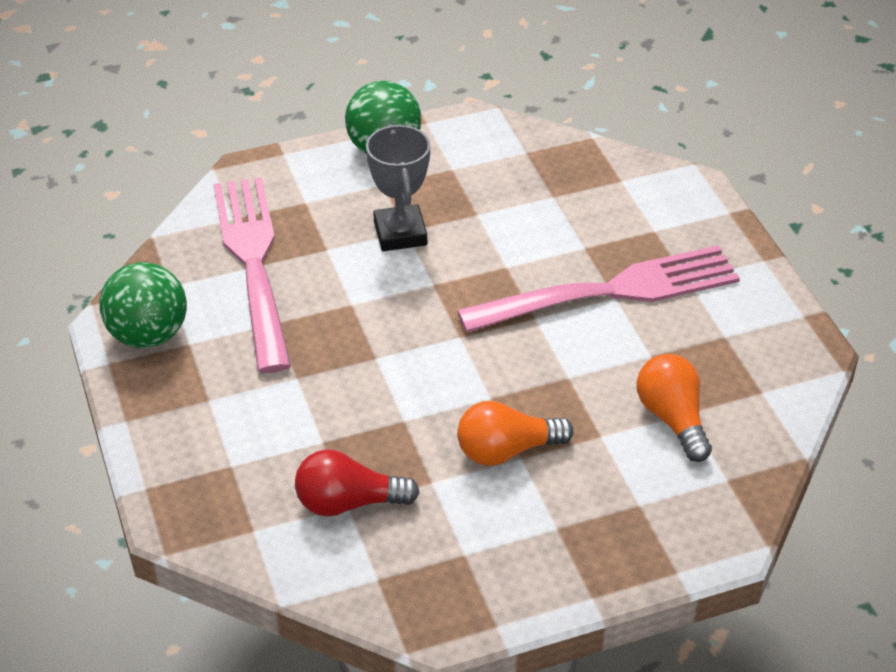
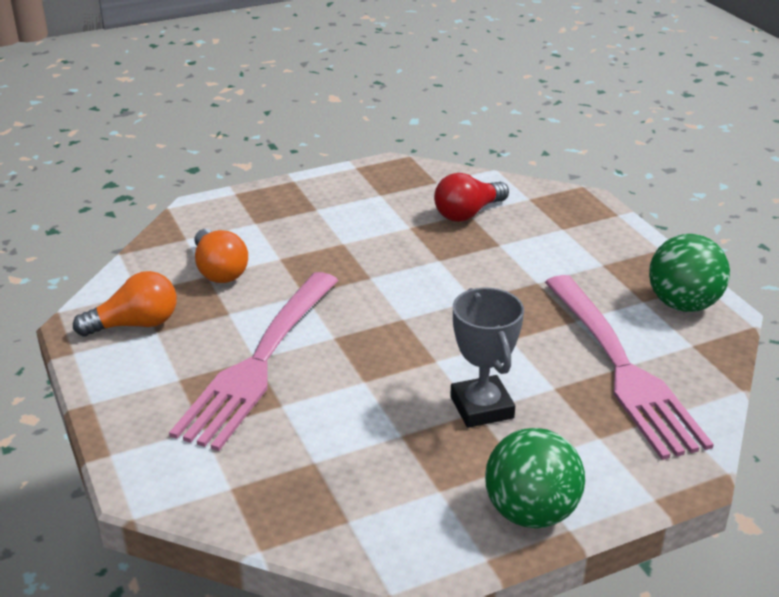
camera: 175 degrees right, 10 degrees down
(348, 503) = (467, 213): red light bulb -> red light bulb turned 150 degrees clockwise
(506, 451) = (355, 246): orange light bulb -> orange light bulb (135, 324)
(610, 292) = (259, 362): pink fork -> pink fork turned 45 degrees counterclockwise

